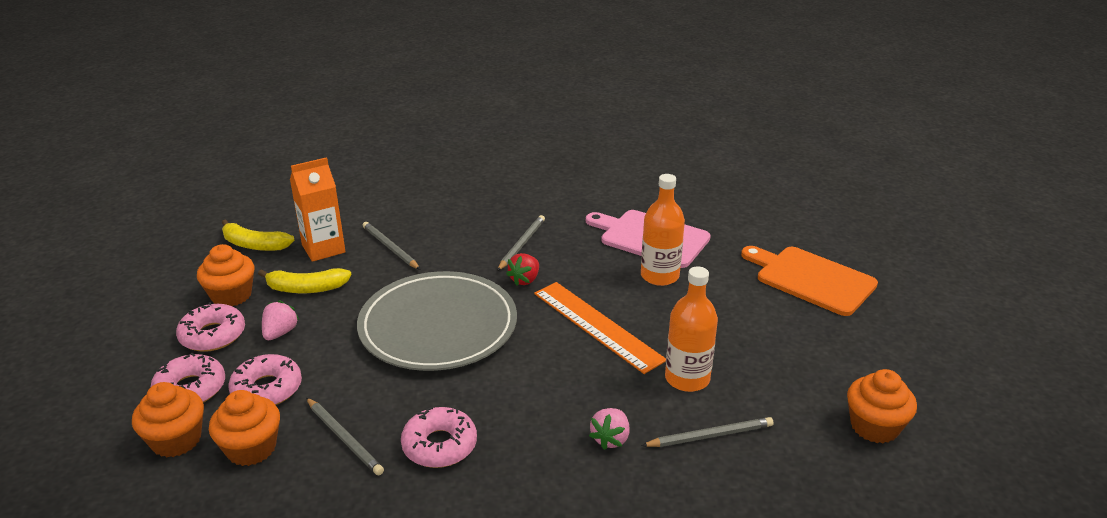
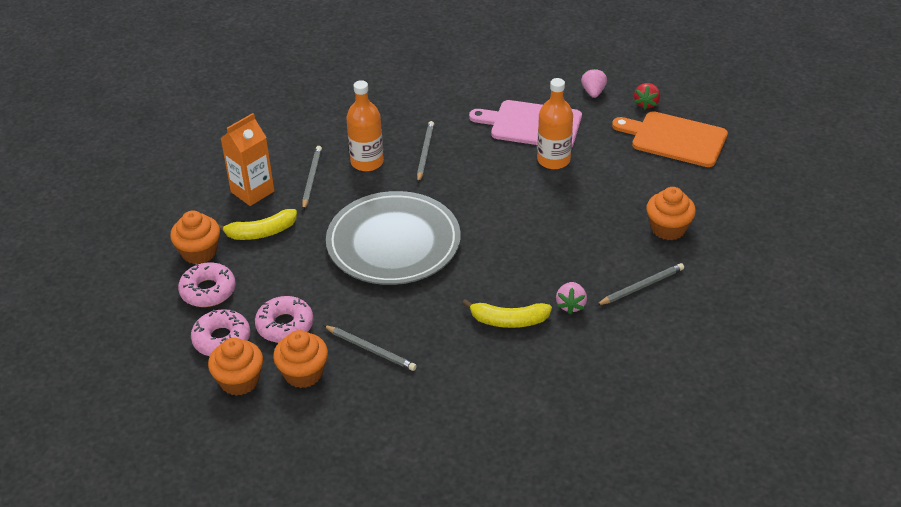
camera: 15 degrees left, 10 degrees up
(254, 245) = (187, 200): yellow banana -> yellow banana (509, 320)
(280, 333) = (264, 276): pink strawberry -> pink strawberry (593, 92)
(390, 248) = (311, 179): grey pencil -> grey pencil turned 60 degrees clockwise
(439, 445) = (446, 338): pink donut -> none
(525, 280) = (444, 186): red strawberry -> red strawberry (646, 104)
(597, 326) = (521, 216): orange ruler -> none
(687, 378) = (608, 245): orange bottle -> orange bottle (367, 162)
(874, 426) = (754, 254): orange cupcake -> orange cupcake (668, 228)

